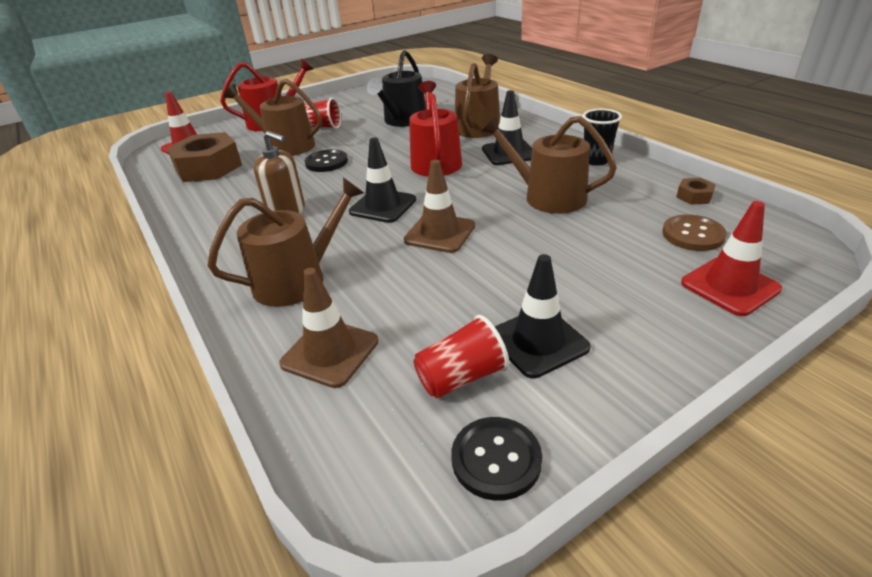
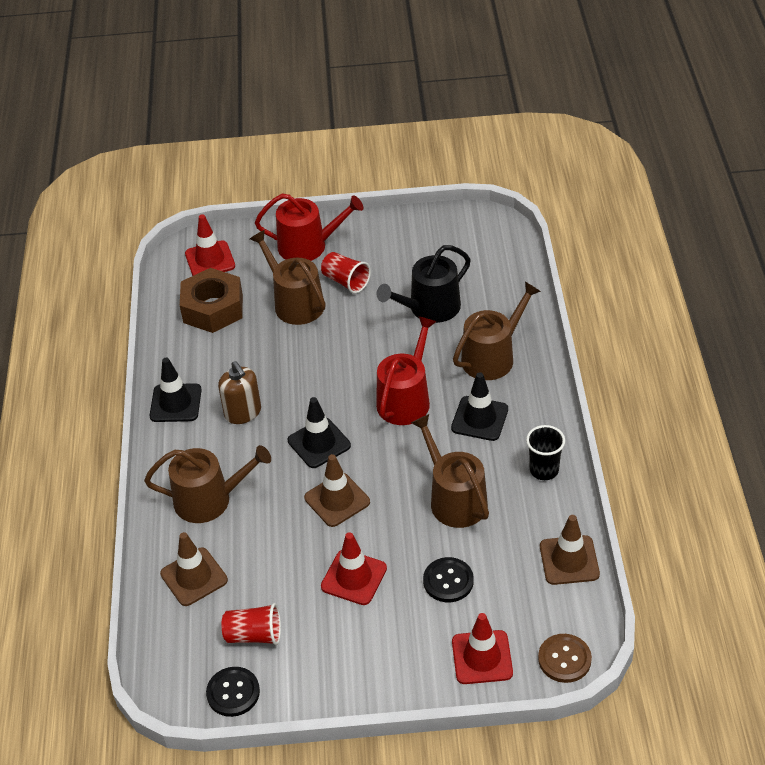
camera: 30 degrees right, 10 degrees up
(326, 162) = (314, 351): black button -> black button (448, 581)
(521, 279) = (354, 577): none -> red traffic cone
(538, 341) = (318, 634): black traffic cone -> black traffic cone (175, 403)
(693, 234) = (516, 600): brown button -> brown button (564, 659)
(694, 196) = (569, 560): brown nut -> brown traffic cone

